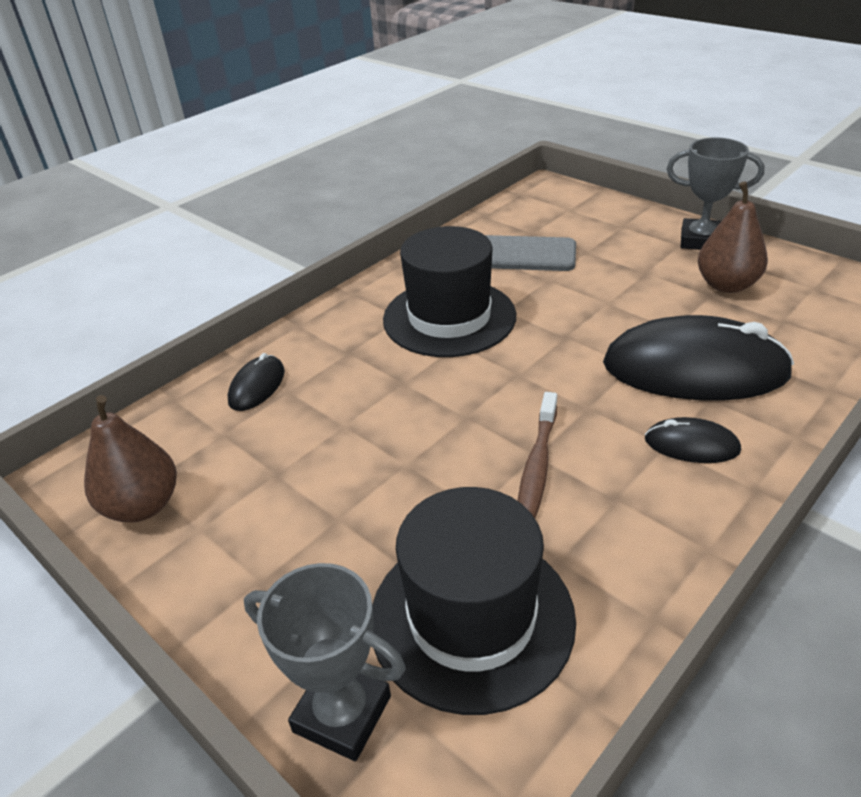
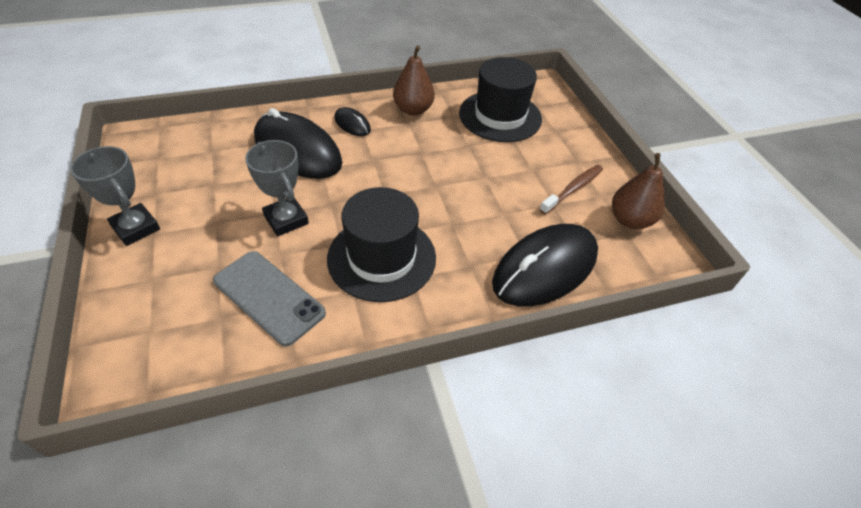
camera: 155 degrees left, 10 degrees up
(257, 386) = (545, 268): black mouse -> black mouse, size x2.19
(342, 714) = (560, 114): grey trophy -> grey trophy (286, 219)
(537, 466) = (426, 147): brown toothbrush -> brown toothbrush (572, 189)
(726, 285) = (193, 185): brown pear -> brown pear (413, 110)

